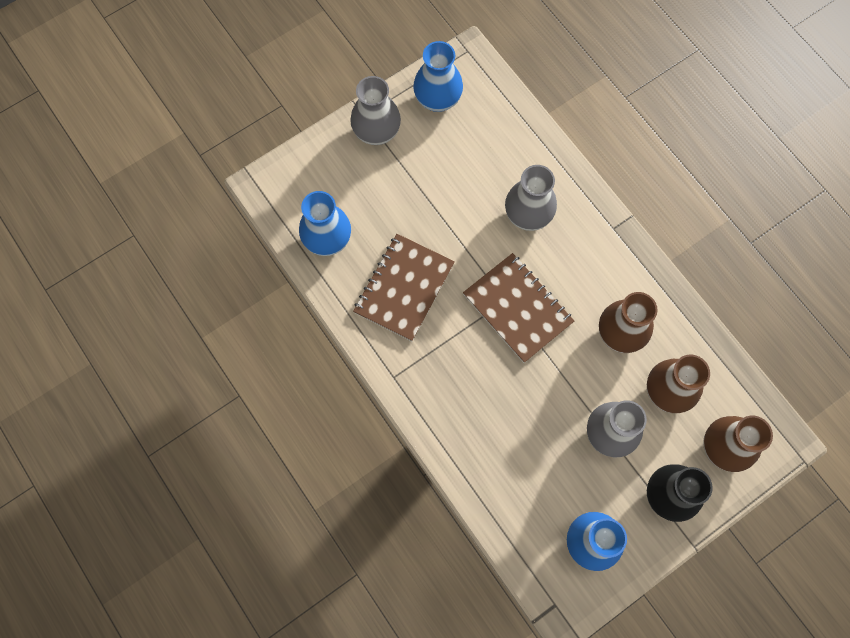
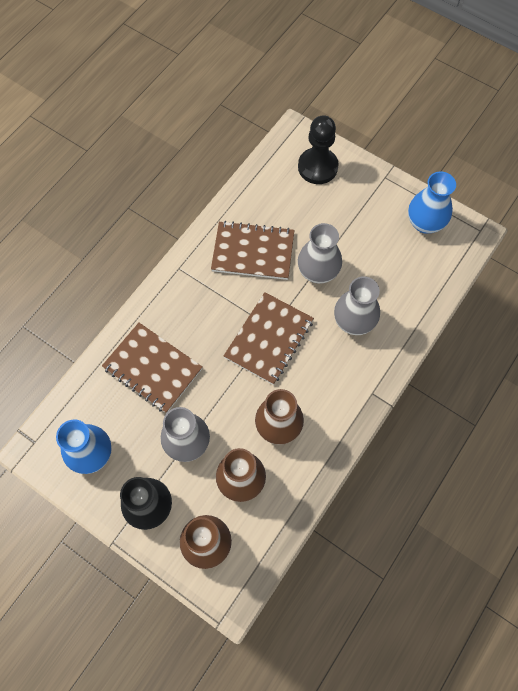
camera: 70 degrees right, 5 degrees down
(321, 179) = (317, 167): none -> black pawn
(327, 240) = (271, 188): blue vase -> none
(376, 132) = (375, 190): grey vase -> grey vase (318, 272)
(510, 445) = (152, 368): none -> brown notebook

